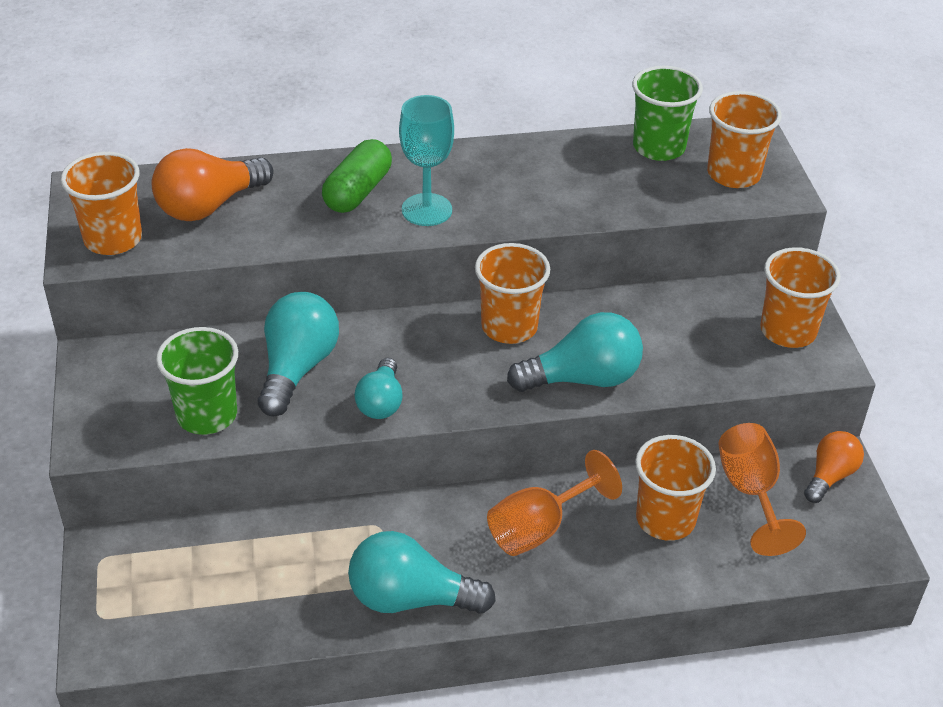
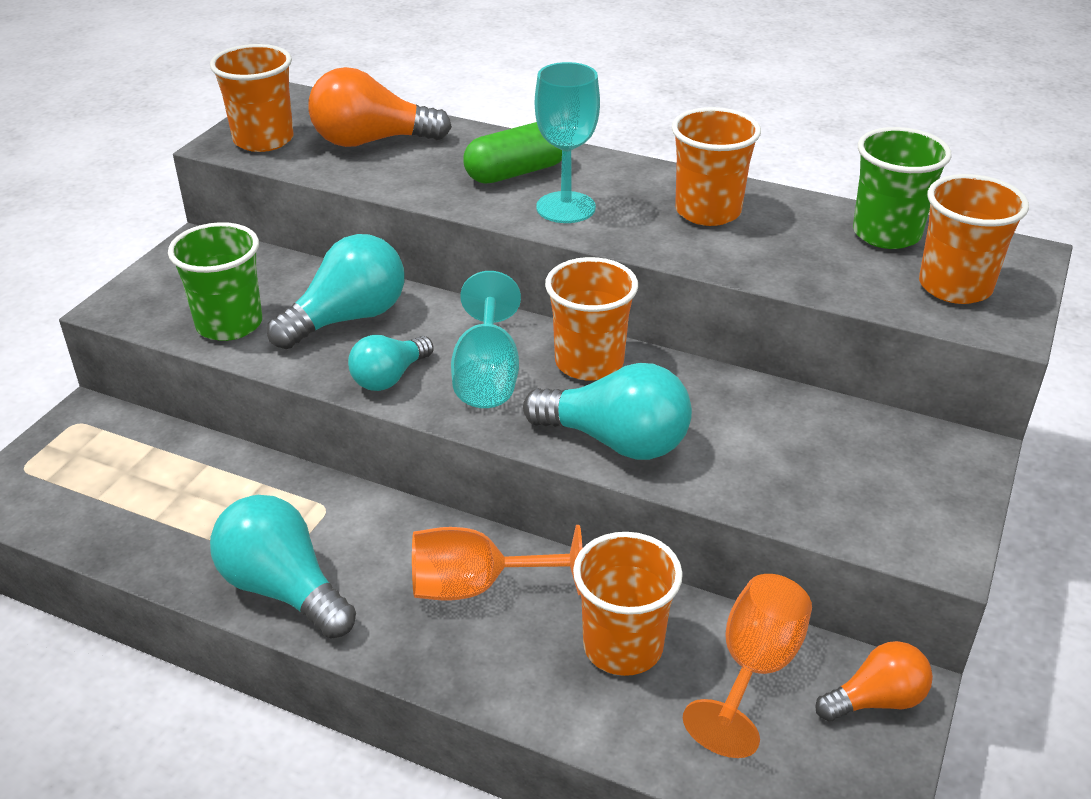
camera: 35 degrees right, 5 degrees down
(449, 369) = (487, 375): none -> turquoise goblet
(788, 331) = (917, 494): orange cup -> orange cup (708, 211)

